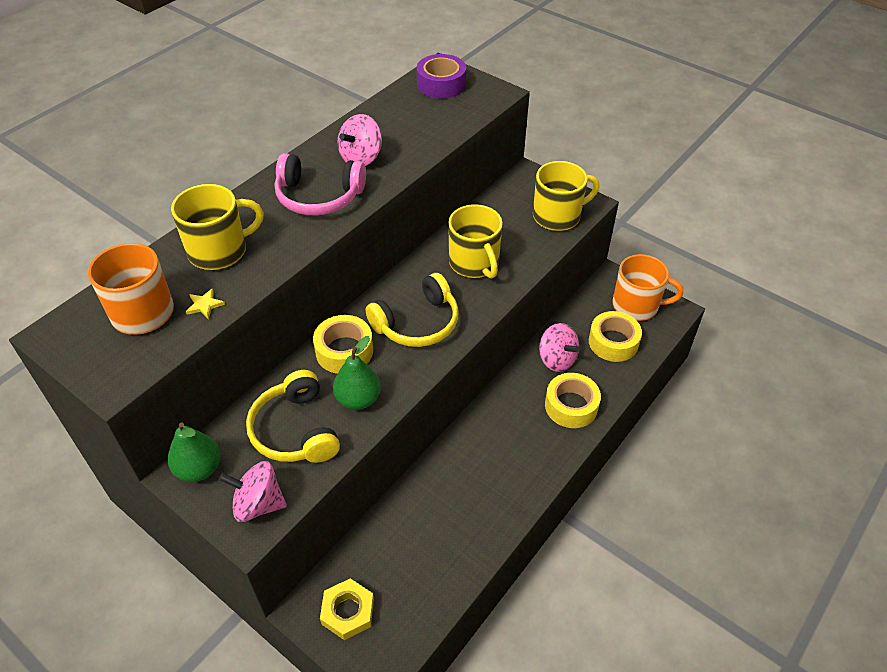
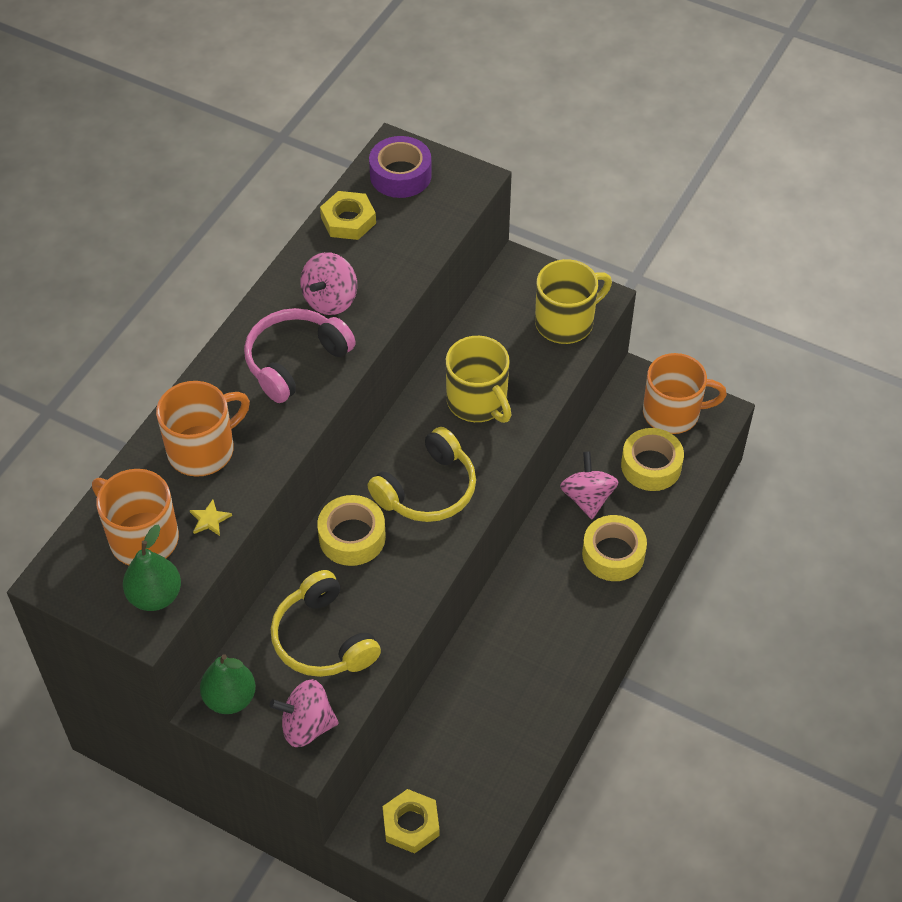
camera: 10 degrees left, 5 degrees up
(219, 251) = (202, 450): yellow mug -> orange mug
(319, 196) = (295, 361): pink headphones -> pink headphones turned 135 degrees clockwise
(358, 399) = (383, 592): green pear -> green pear (155, 596)
(392, 108) = (348, 220): none -> yellow nut
(557, 359) = (587, 498): pink spinning top -> pink spinning top turned 135 degrees counterclockwise

